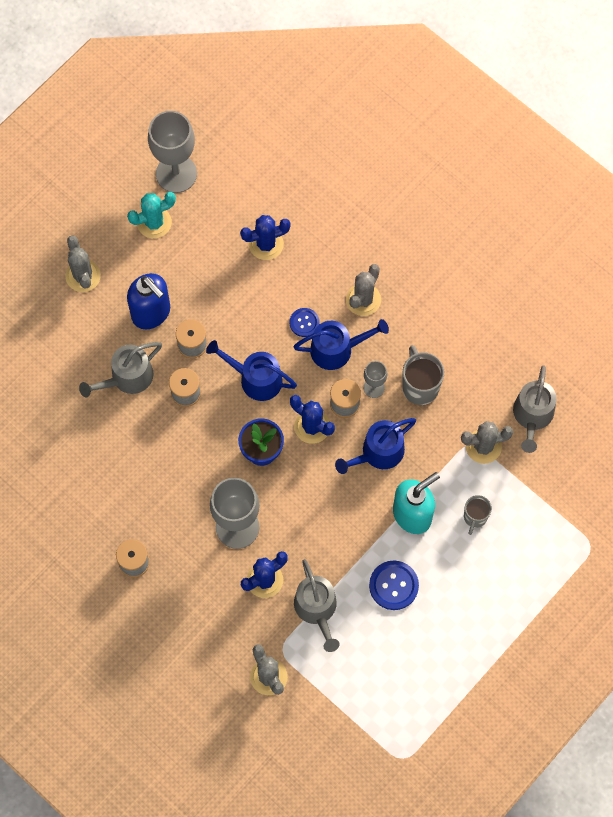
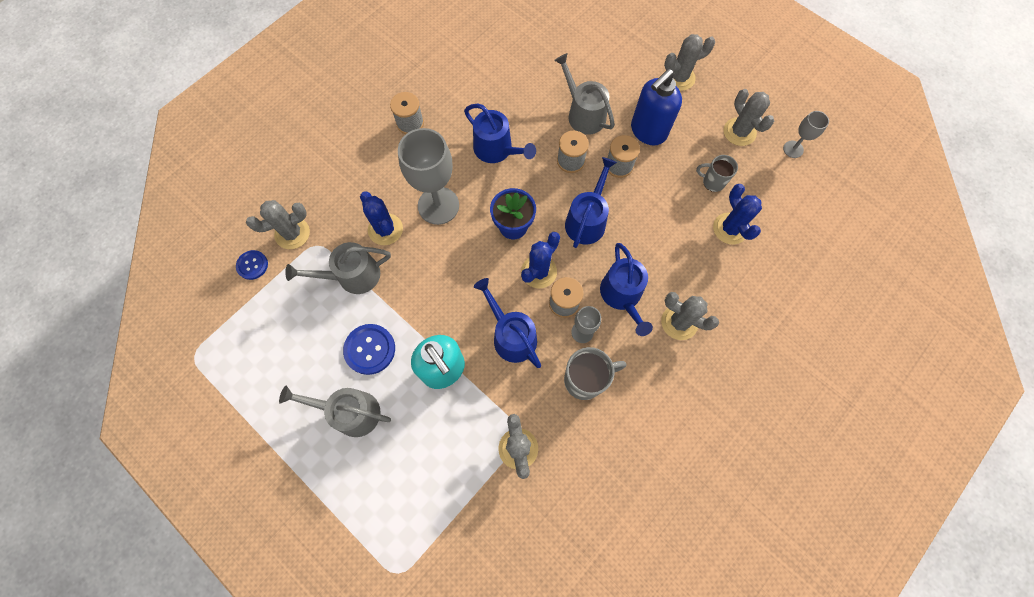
camera: 90 degrees right, 0 degrees up
(154, 222) = (739, 132): turquoise cactus -> grey cactus
(170, 469) = (496, 149): none -> blue watering can
(176, 174) = (793, 149): grey goblet -> grey goblet, size x0.50
(304, 323) = (649, 264): blue button -> blue button (252, 265)
(475, 517) = (438, 436): grey mug -> grey mug (712, 182)
(532, 415) = (555, 507): grey watering can -> grey watering can (351, 412)

